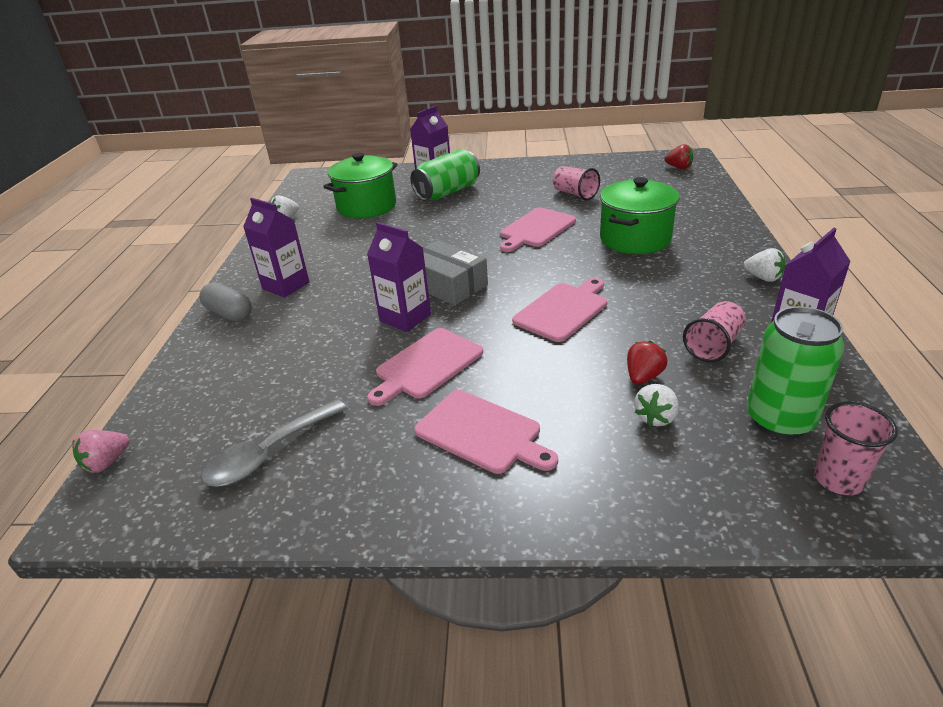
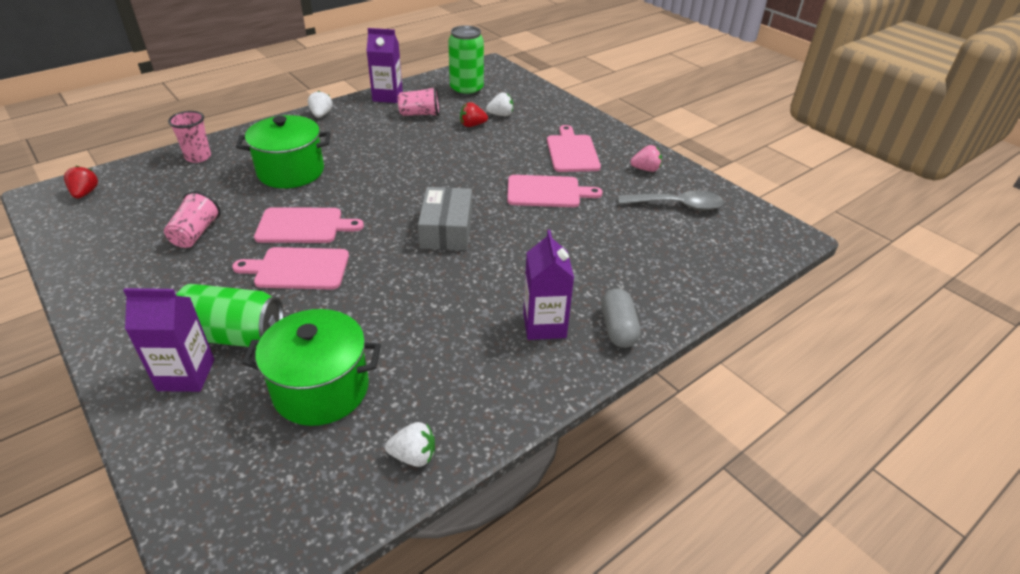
camera: 135 degrees left, 5 degrees up
(107, 462) = (772, 258): pink strawberry -> pink strawberry (645, 169)
(405, 318) = (511, 226): purple carton -> none
(563, 310) = (431, 168): pink cutting board -> pink cutting board (298, 269)
(838, 479) = (491, 76): pink cup -> pink cup (198, 157)

